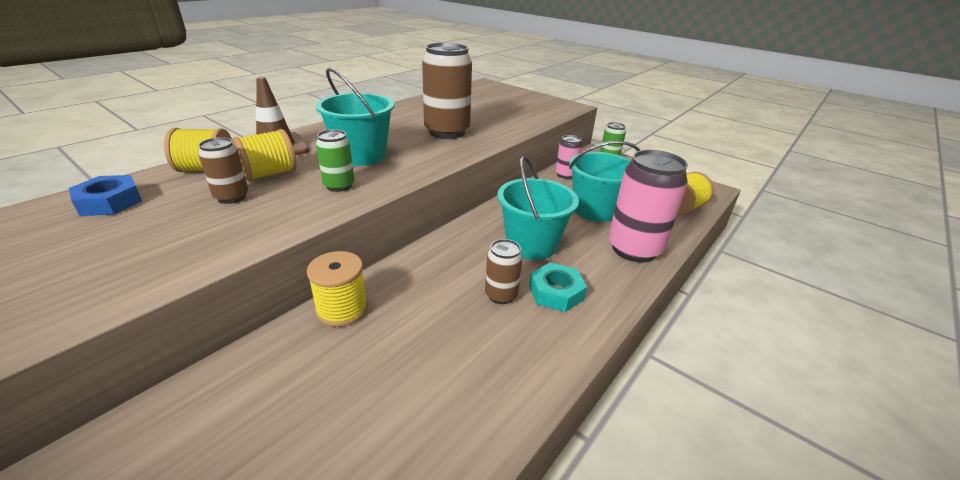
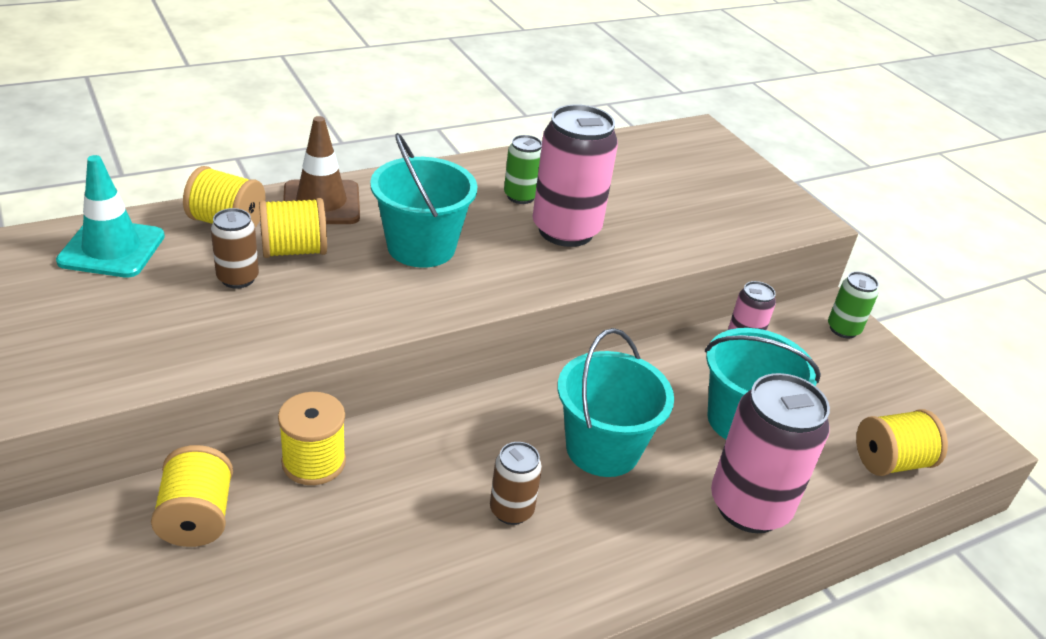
camera: 20 degrees right, 5 degrees up
(109, 202) = (112, 249): blue nut -> turquoise traffic cone
(261, 379) = (197, 517): none -> yellow spool
(339, 186) = (367, 295): green can -> green can (520, 196)
(447, 132) = (565, 230): brown can -> pink can
(556, 292) = (586, 532): turquoise nut -> none

